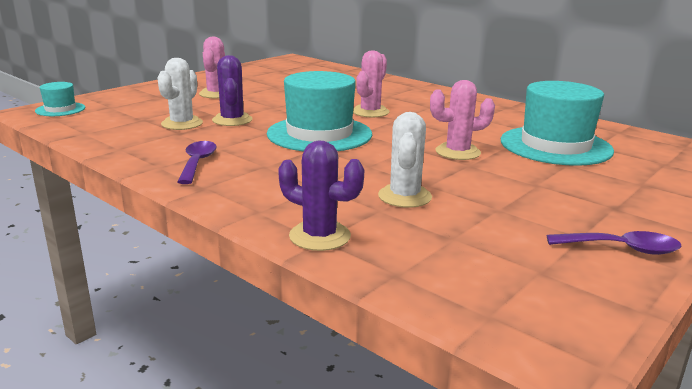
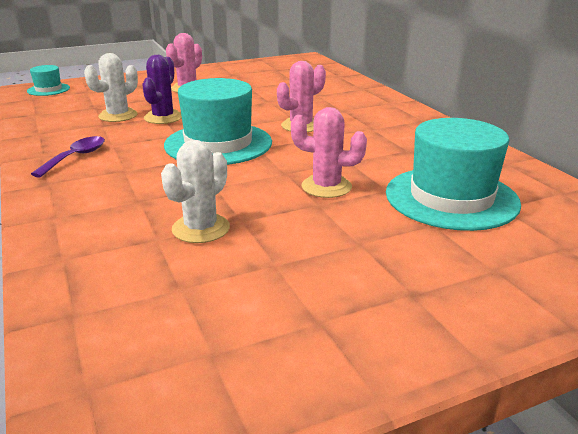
camera: 25 degrees right, 5 degrees up
(319, 236) = (66, 255): purple cactus -> none
(622, 249) = (344, 351): purple spoon -> none

